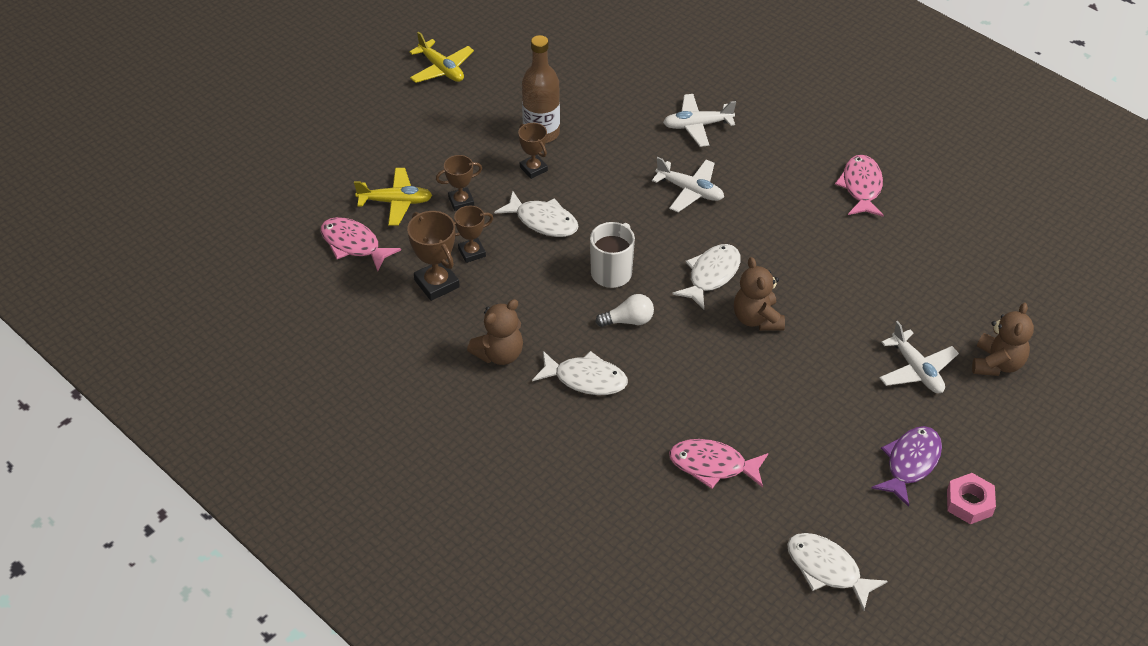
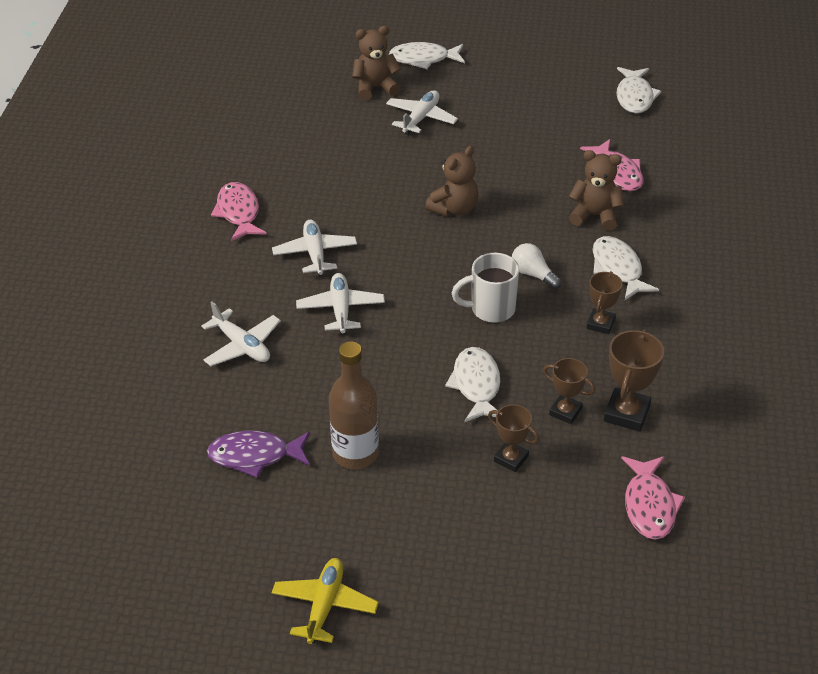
camera: 125 degrees left, 5 degrees down
(395, 202) = (563, 510): yellow plane -> none
(499, 354) = (652, 329): brown teddy bear -> brown teddy bear (595, 215)
(533, 169) = (413, 430): brown trophy -> brown trophy (600, 324)
(711, 275) = (433, 252): white fish -> white fish (423, 59)
(769, 207) = (315, 253): none -> white plane
(861, 187) = (238, 213): pink fish -> pink fish turned 105 degrees clockwise
(910, 463) = (509, 94): purple fish -> purple fish (255, 456)
(969, 503) = (513, 63): pink nut -> none

